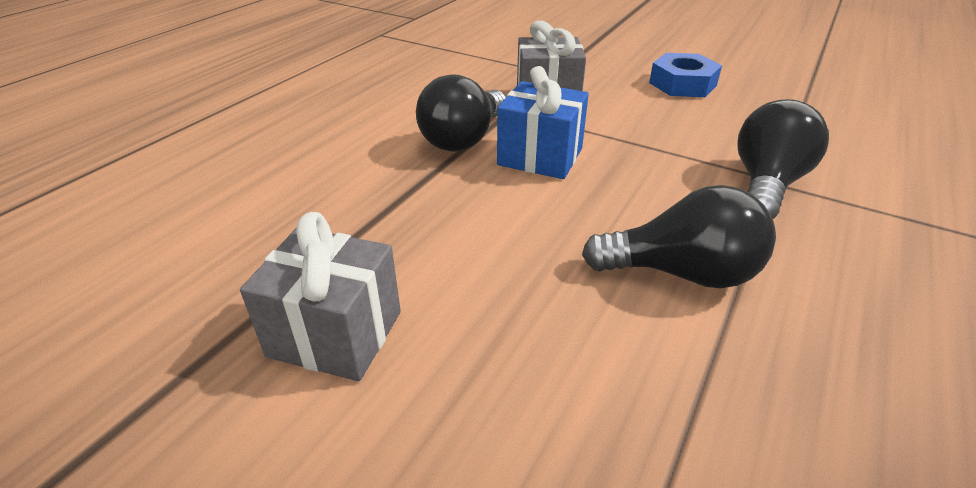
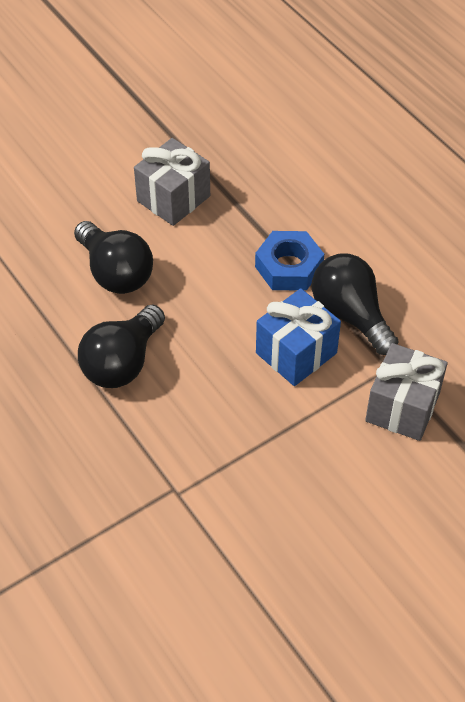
camera: 115 degrees right, 15 degrees up
(682, 84) = (382, 548): blue nut -> blue nut (289, 267)
(766, 184) = (175, 480): black light bulb -> black light bulb (115, 273)

